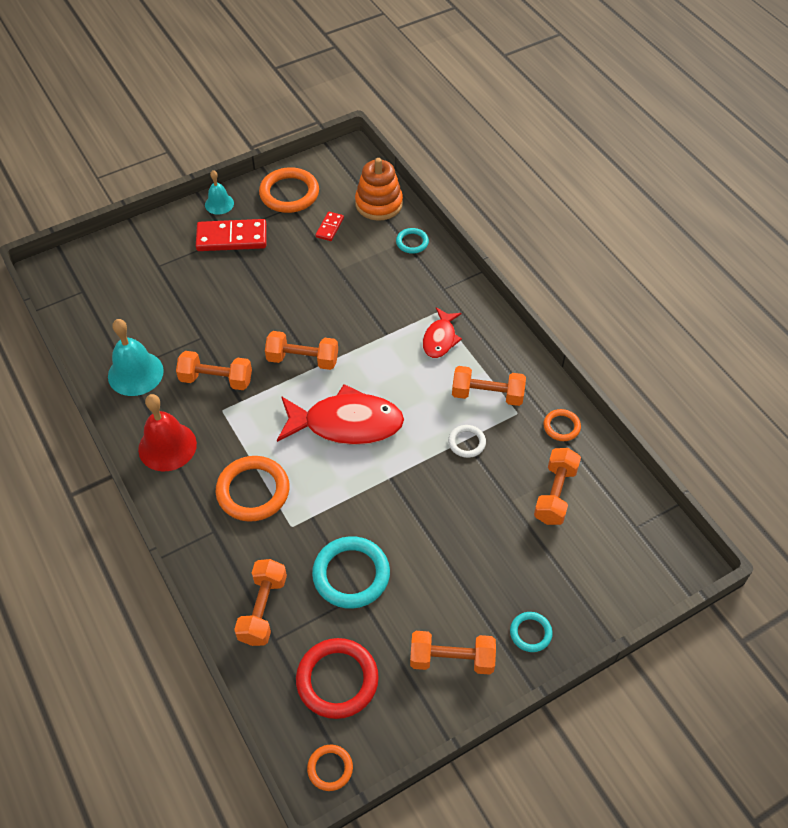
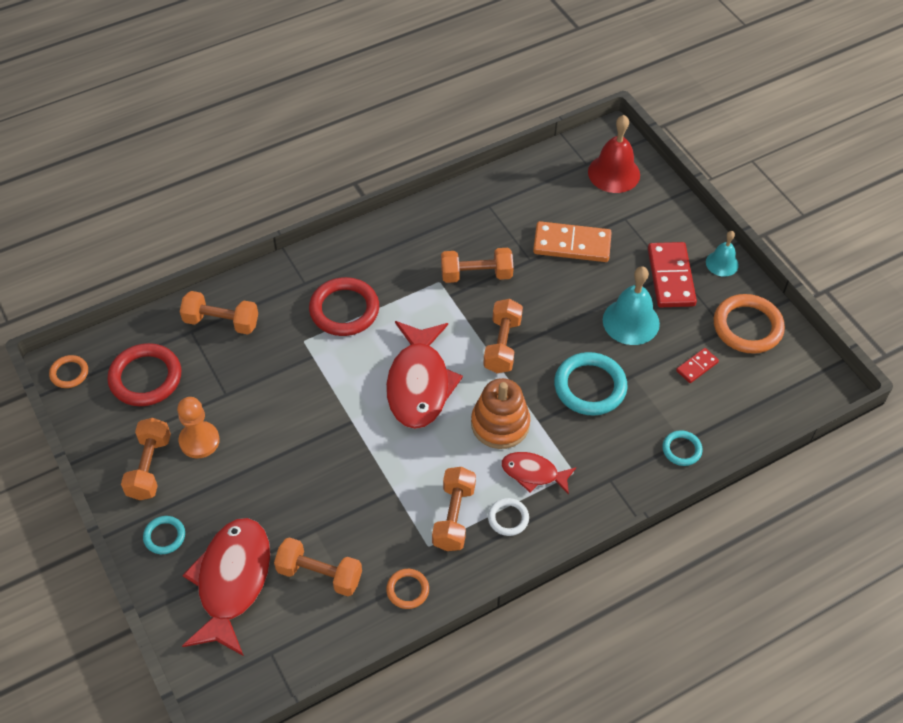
camera: 90 degrees right, 0 degrees up
(135, 373) = (484, 213): turquoise bell -> turquoise bell (631, 321)
(167, 446) = (398, 243): red bell -> red bell (614, 173)
(185, 305) = (572, 244): none -> orange domino
(216, 379) = (476, 275): orange dumbbell -> orange dumbbell turned 75 degrees clockwise
(253, 491) = (344, 310): orange ring -> red ring
(330, 227) = (697, 367): red domino -> red domino turned 60 degrees counterclockwise
(351, 574) = (247, 388): turquoise ring -> turquoise ring (590, 387)
(379, 204) = (743, 416): orange stacking toy -> orange stacking toy (500, 424)
(417, 614) = (199, 441): none -> orange pawn
(466, 442) = (390, 492): white ring -> white ring (508, 518)
(572, 566) = (232, 582): none -> red fish

